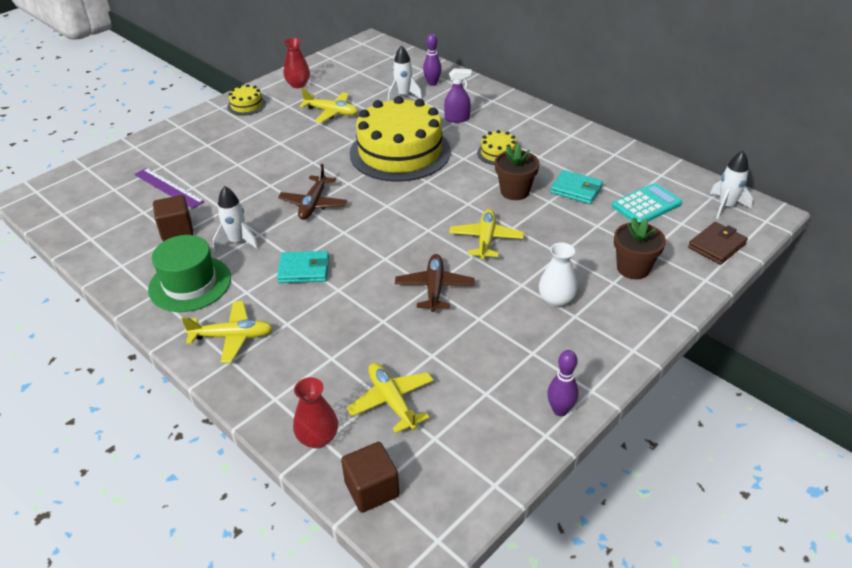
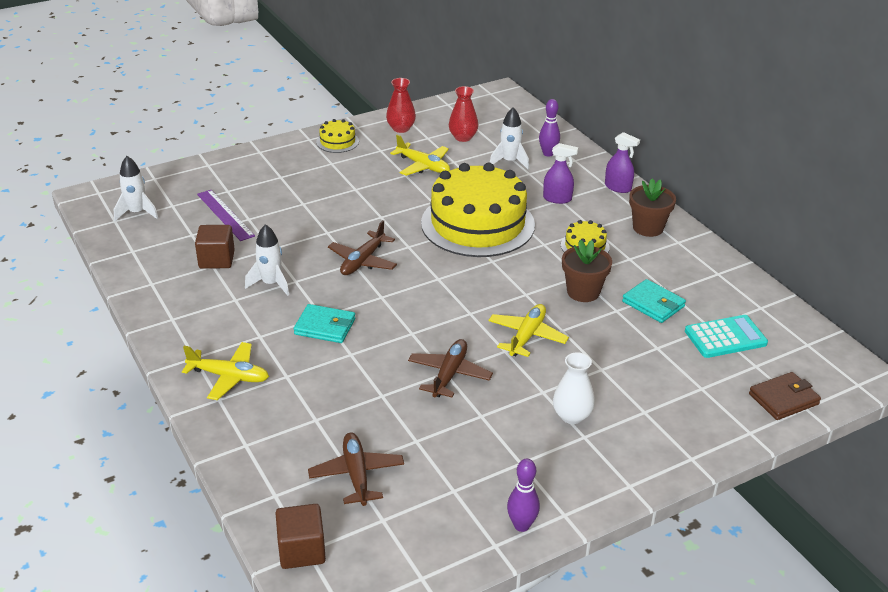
camera: 15 degrees right, 5 degrees down
(190, 284) = (209, 316): green hat -> none
(318, 438) = (271, 491): red vase -> red vase (463, 137)
(392, 401) = (356, 475): yellow plane -> brown plane
(502, 100) = (618, 187): none -> purple spray bottle
(633, 268) = (674, 402): brown flower pot -> brown flower pot (648, 228)
(726, 206) = (819, 358): white rocket -> white rocket (137, 213)

